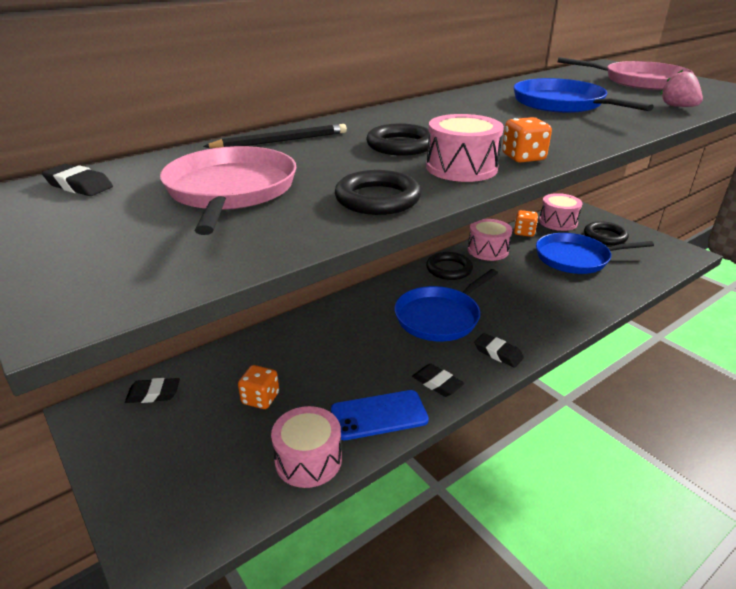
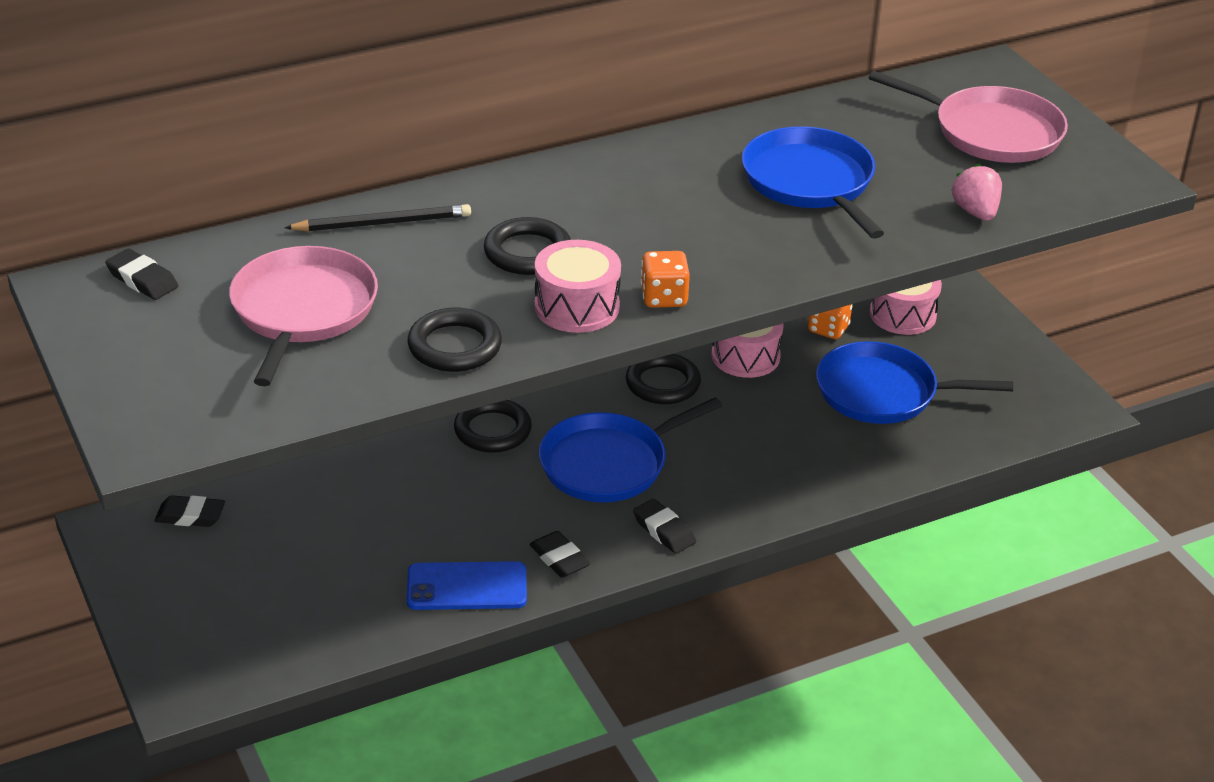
camera: 10 degrees right, 5 degrees up
(260, 398) = (323, 543): orange dice -> none
(308, 459) = (364, 624): pink drum -> none
(605, 236) = (964, 356): black ring -> black ring (492, 430)

